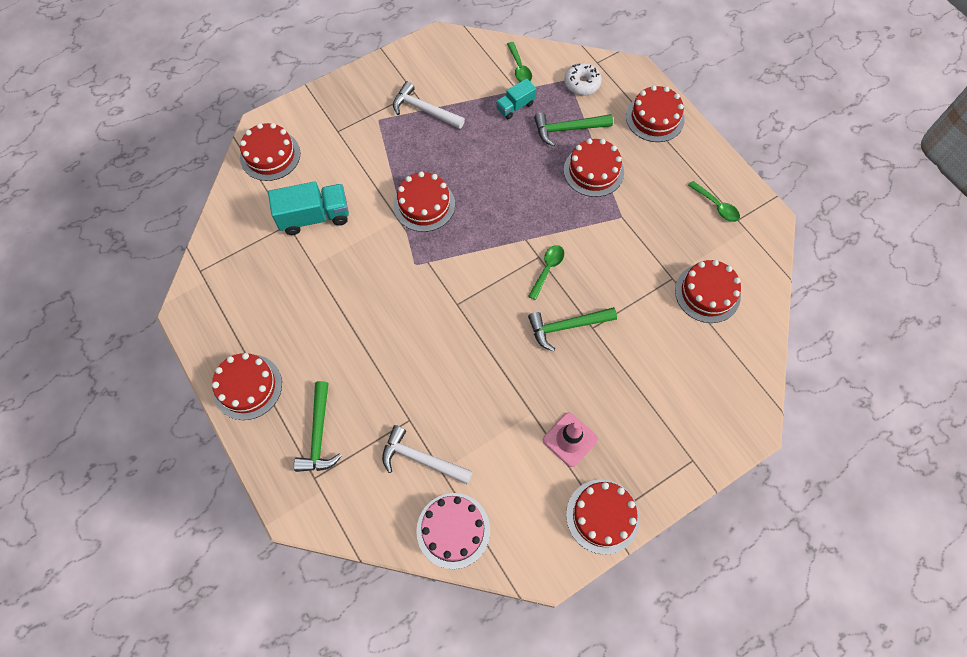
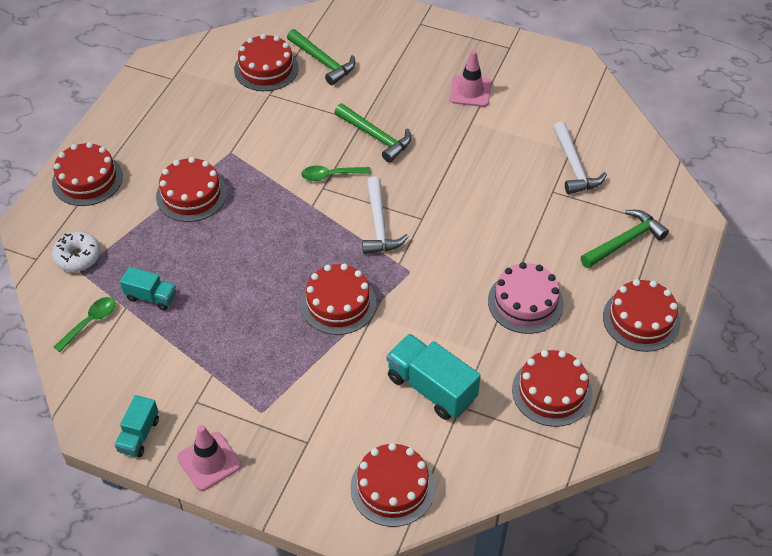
camera: 125 degrees left, 15 degrees down
(368, 79) = (209, 461): none -> pink traffic cone
(415, 56) = (139, 435): none -> turquoise truck
(424, 110) = (215, 376): white hammer -> white hammer (379, 225)
(453, 530) = (603, 120): pink cake -> pink cake (525, 302)
(567, 129) = (152, 238): green hammer -> green hammer (323, 62)
(602, 516) = (508, 50): red cake -> red cake (552, 391)
(716, 206) = (167, 97): green spoon -> none

